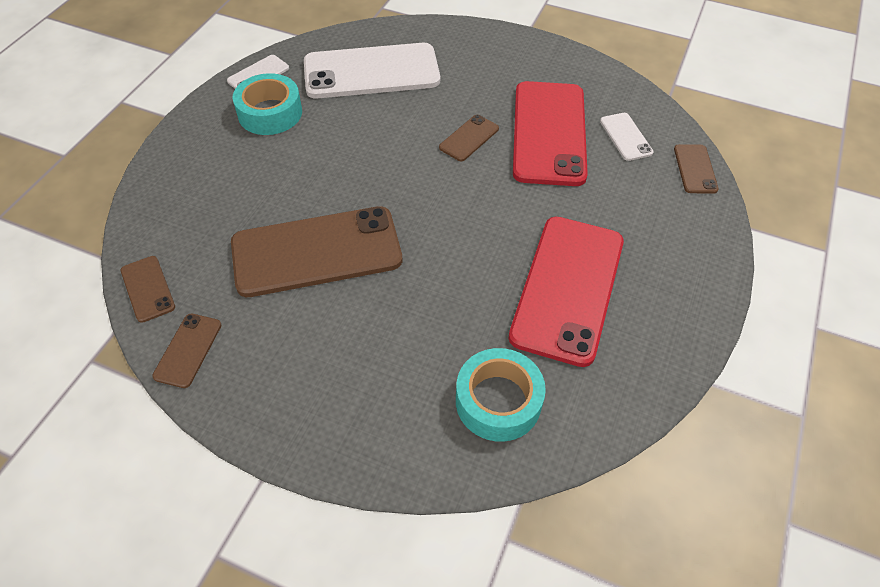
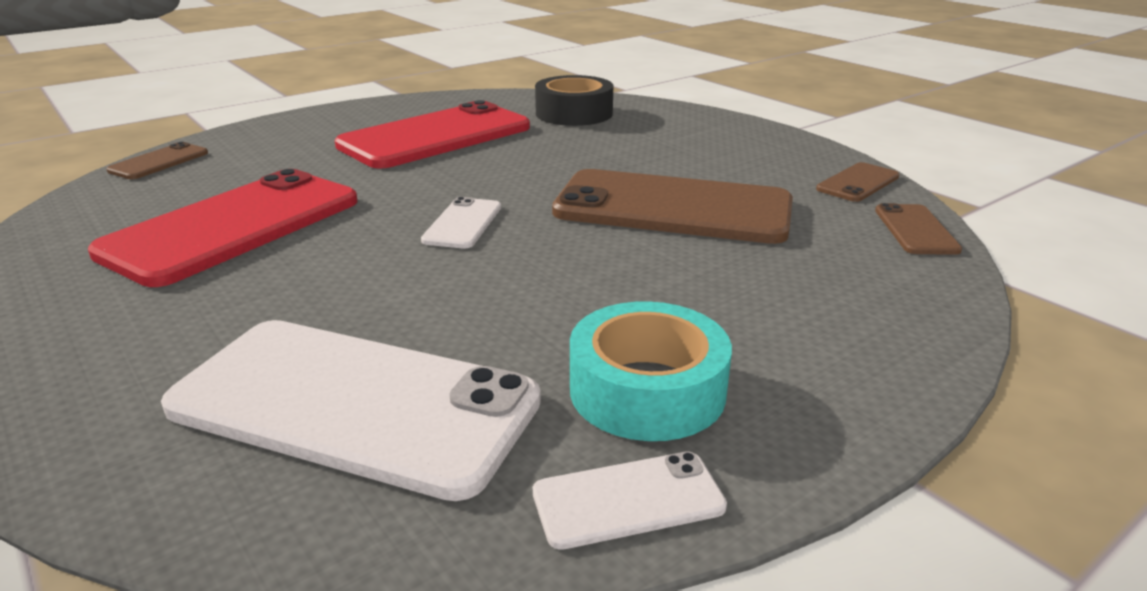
camera: 150 degrees left, 25 degrees down
(469, 138) = (344, 250): brown phone -> none
(498, 401) = (574, 113): turquoise tape -> black tape
(625, 137) = (158, 199): white phone -> white phone (463, 223)

